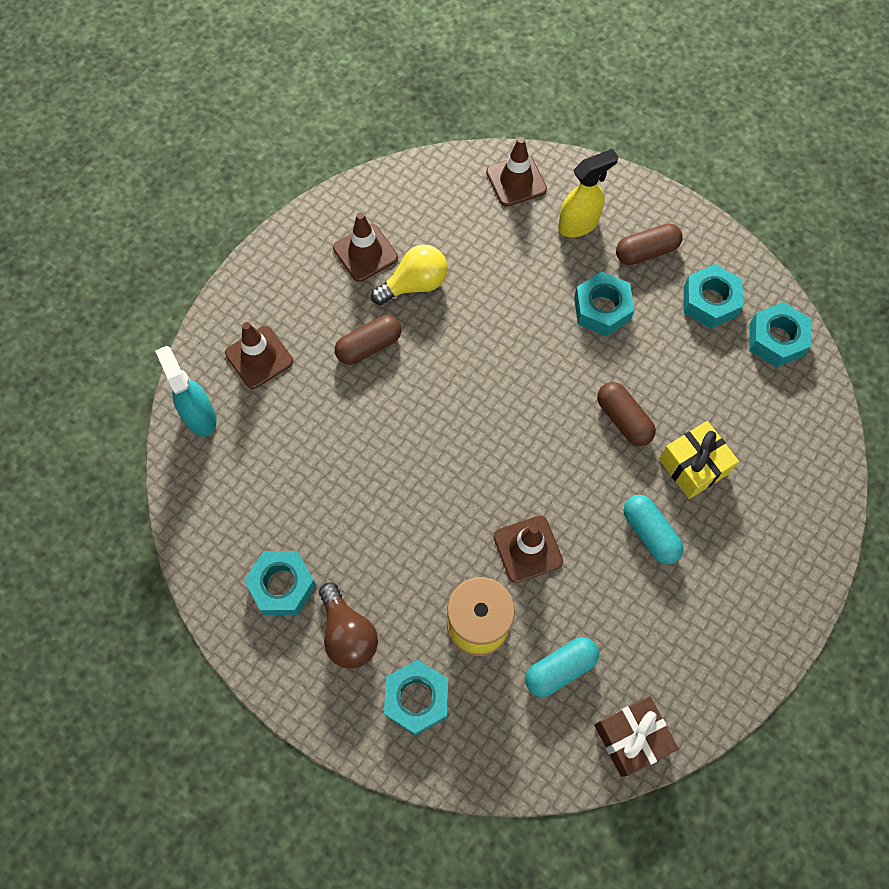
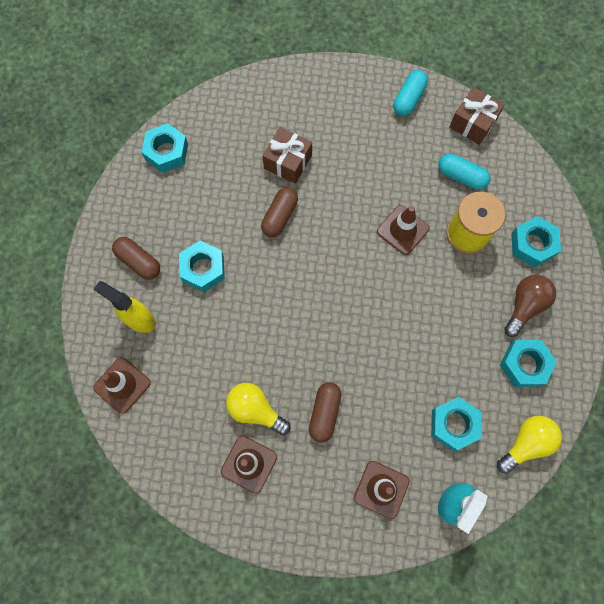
camera: 120 degrees left, 5 degrees up
(202, 529) = (526, 443): none -> yellow light bulb
(369, 346) = (324, 413): brown capsule -> brown capsule turned 75 degrees clockwise
(650, 533) = (347, 167): turquoise capsule -> turquoise capsule (408, 99)
(693, 466) = (288, 162): yellow gift -> brown gift
(710, 301) = (159, 203): turquoise nut -> turquoise nut (453, 424)

